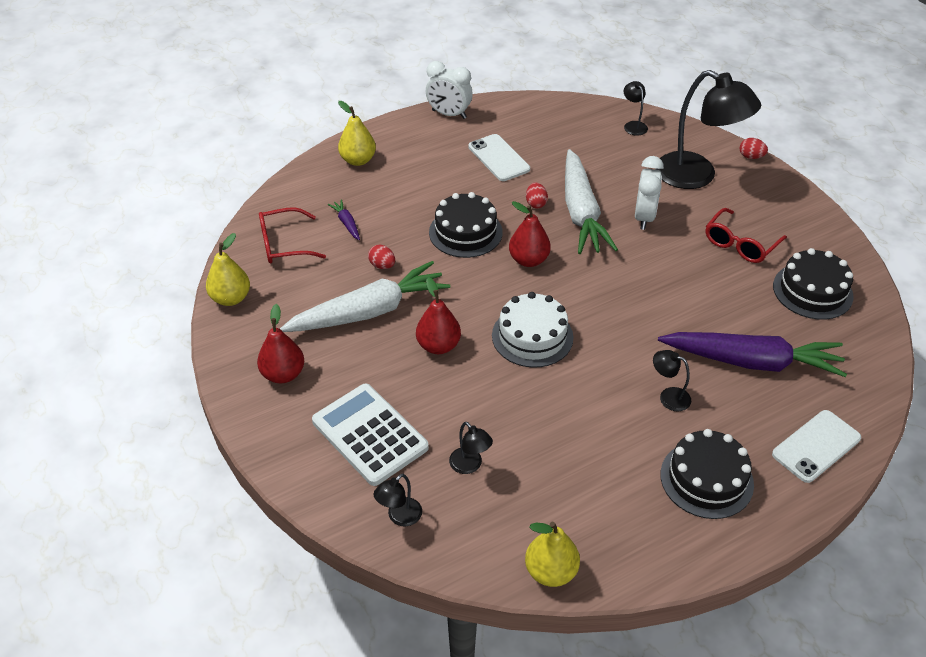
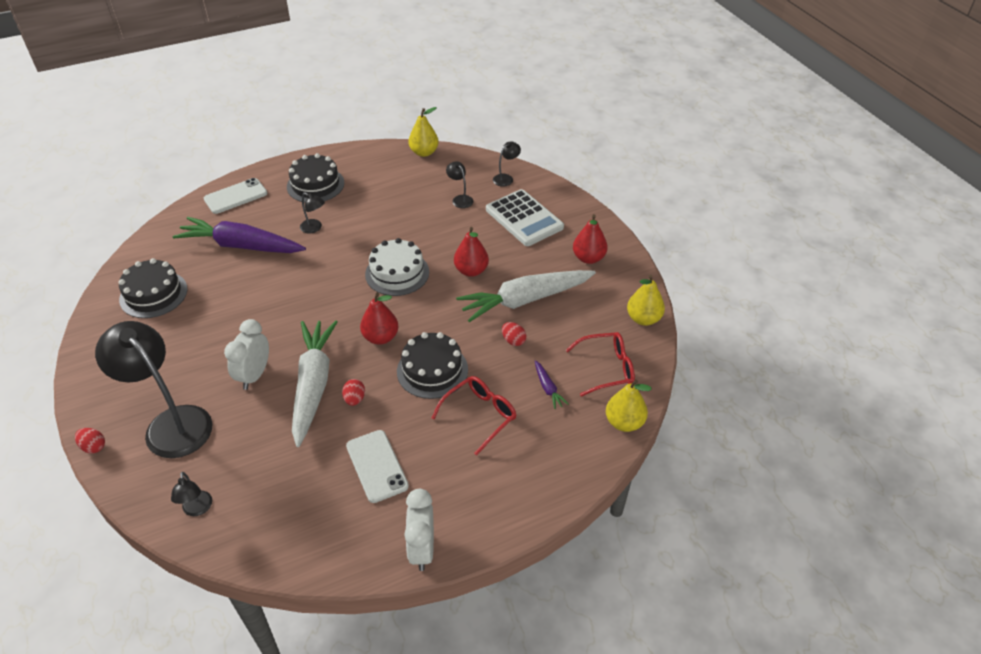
camera: 175 degrees left, 0 degrees up
(358, 160) = (539, 474): yellow pear -> yellow pear (624, 422)
(449, 114) = (422, 549): white clock -> white clock turned 120 degrees counterclockwise
(740, 244) = (181, 341): red glasses -> red glasses (479, 416)

